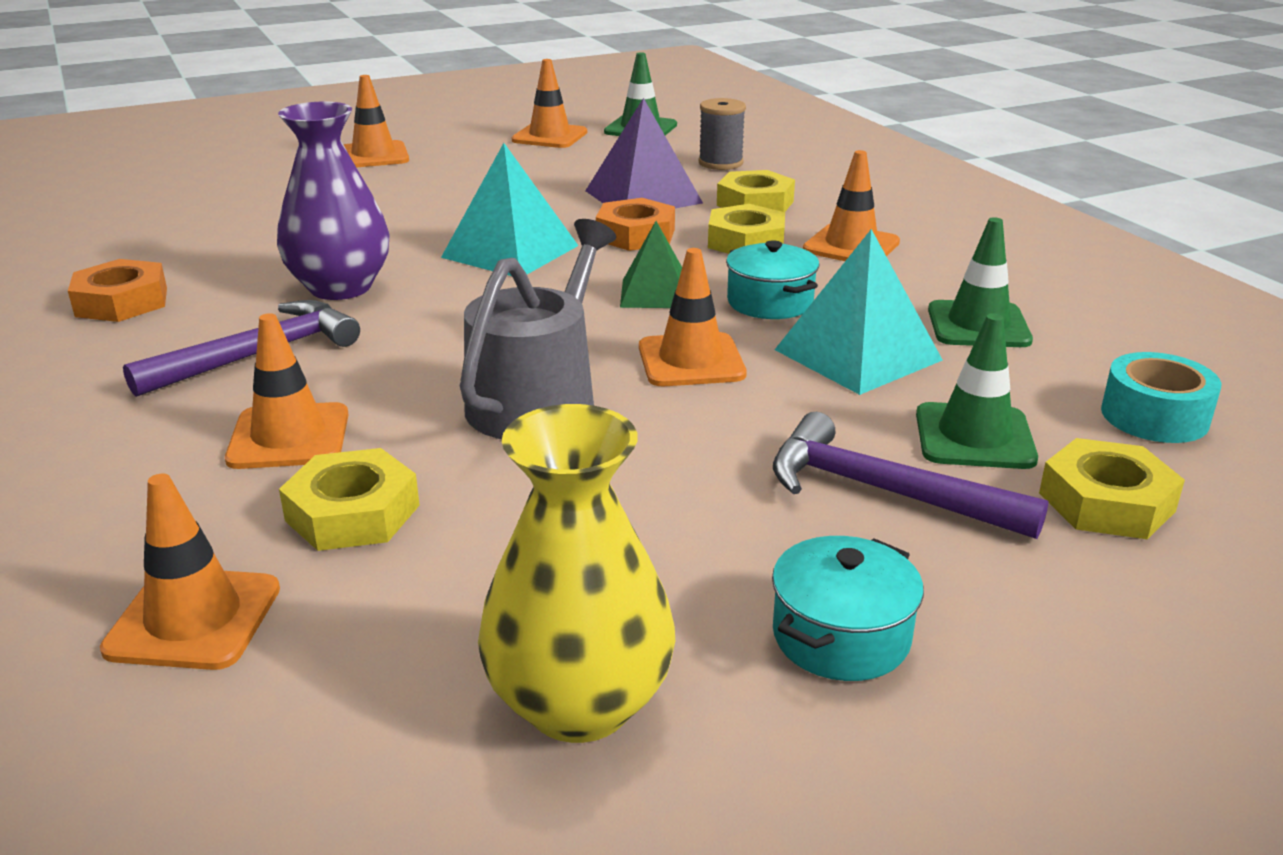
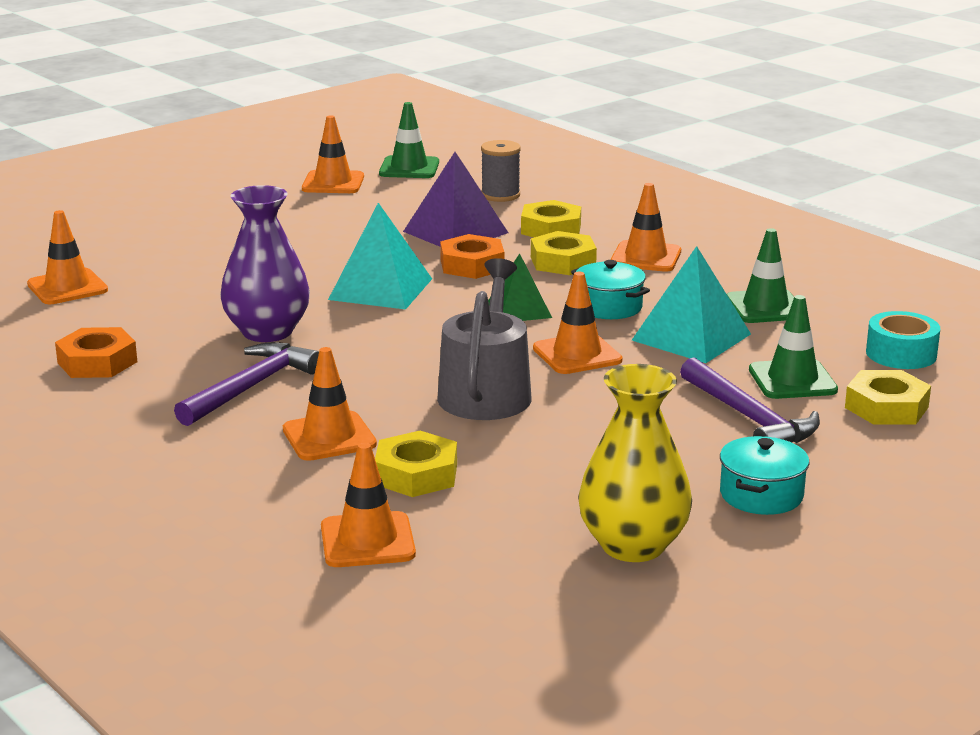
camera: 15 degrees left, 5 degrees down
(374, 155) = (188, 216): orange traffic cone -> orange traffic cone (67, 287)
(883, 491) = (749, 418): purple hammer -> purple hammer turned 135 degrees counterclockwise

